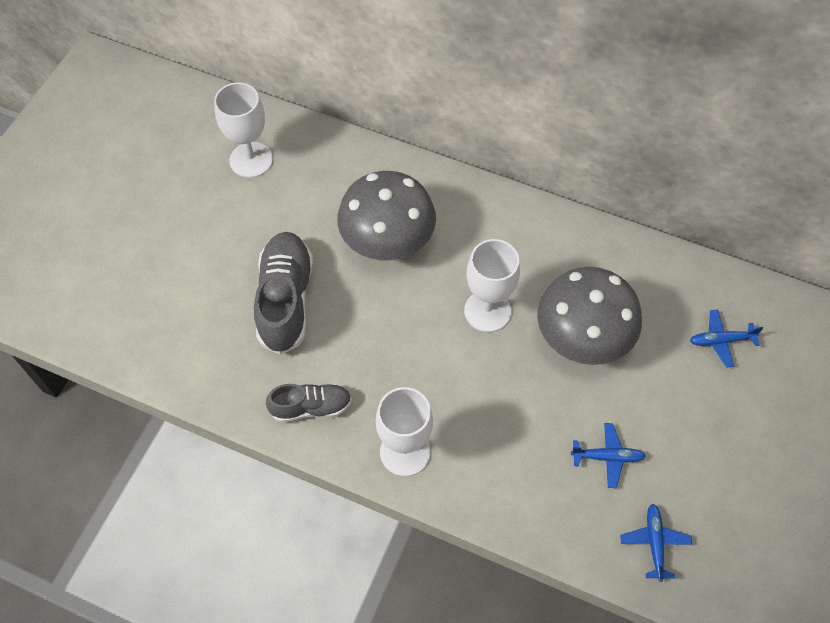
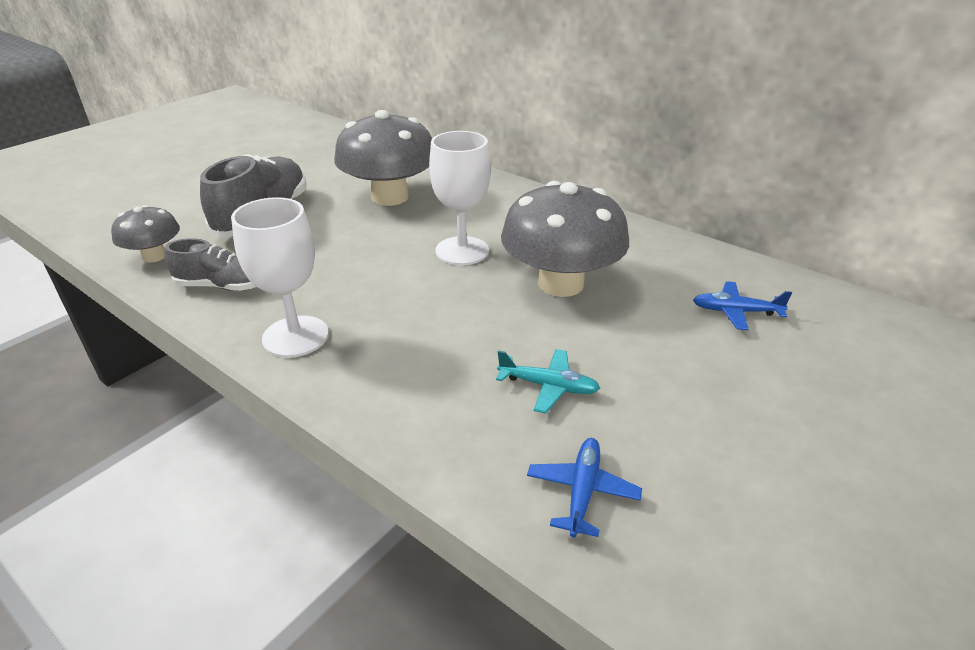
camera: 15 degrees right, 25 degrees down
(225, 382) = (154, 256): none -> grey mushroom
(251, 160) = (304, 145): white goblet -> none
(607, 457) = (548, 386): blue plane -> turquoise plane

